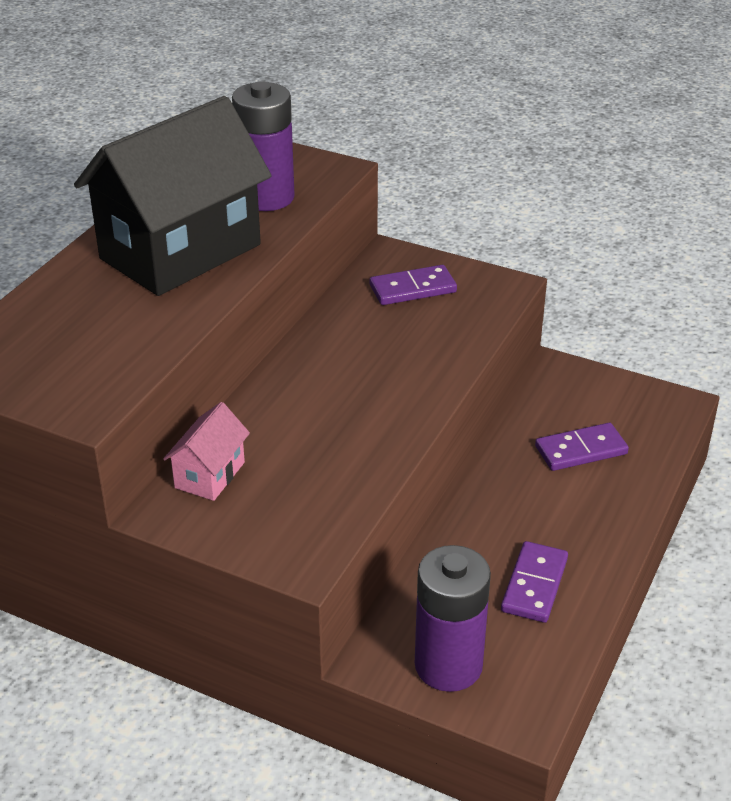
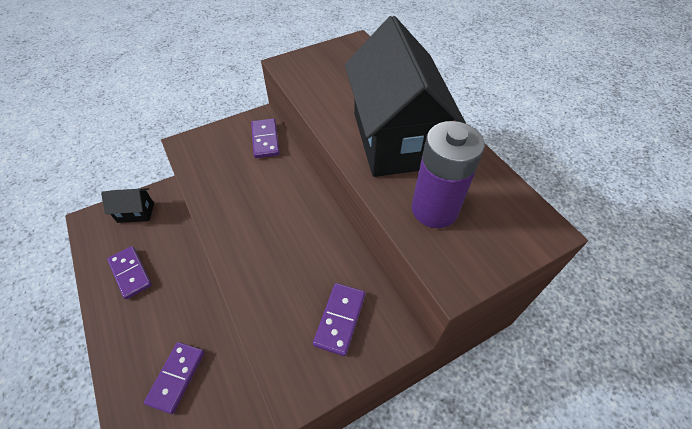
camera: 125 degrees right, 15 degrees up
(210, 475) = (265, 140): pink house -> purple domino
(448, 665) = (136, 212): purple battery -> black house

